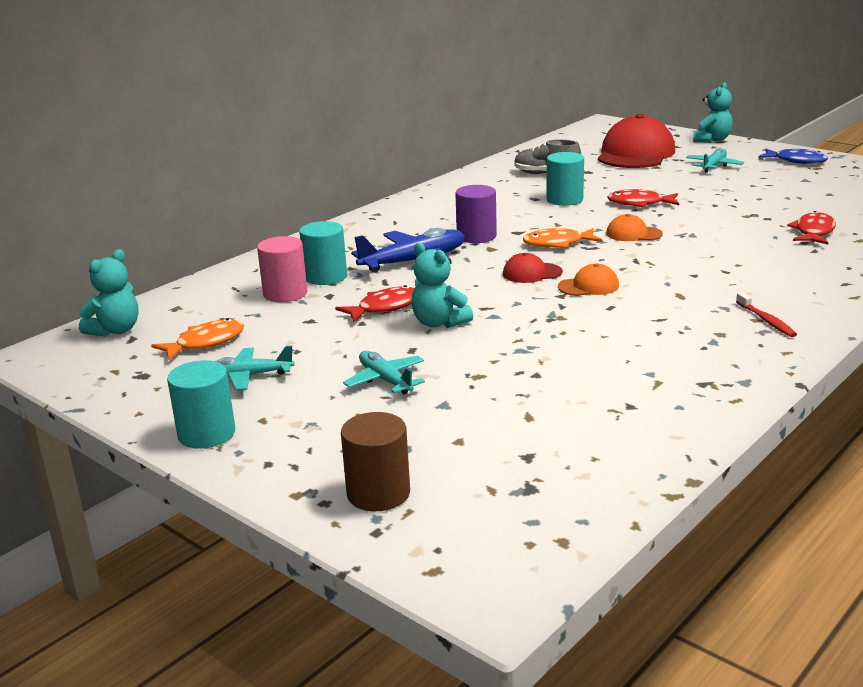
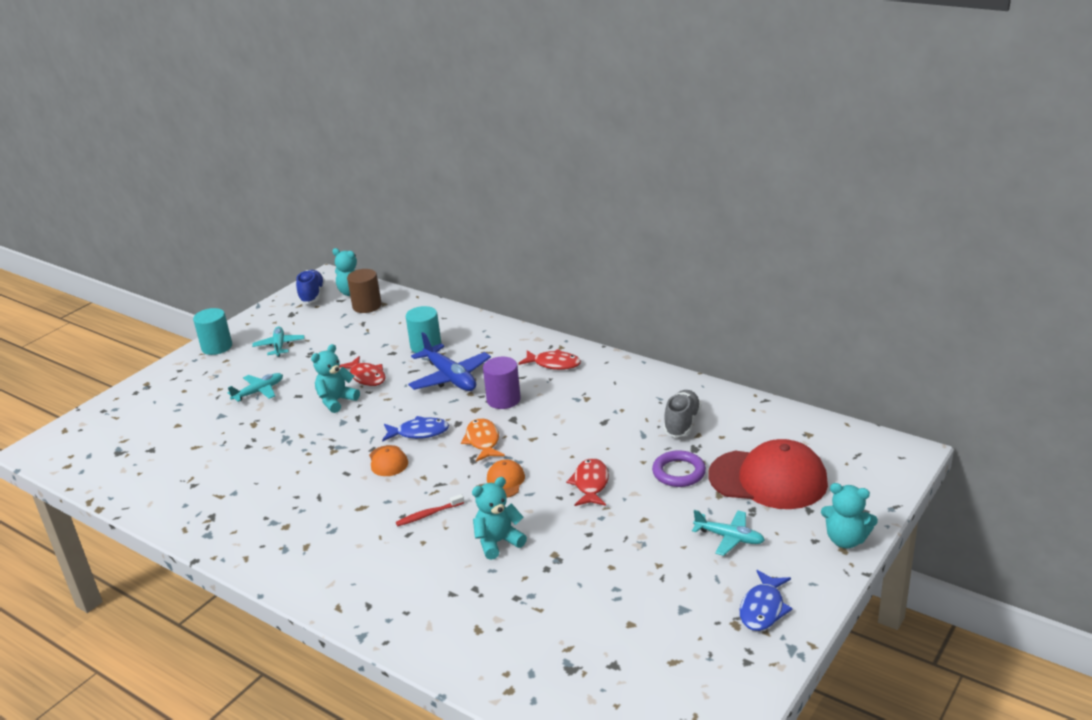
camera: 85 degrees right, 5 degrees up
(89, 363) = (312, 295): none -> blue shoe
(205, 343) = (328, 324): orange fish -> none
(285, 293) = (398, 336): pink cylinder -> none
(378, 493) = (136, 406): brown cylinder -> brown cylinder (367, 306)
(532, 273) = (419, 432): red cap -> blue fish
(564, 200) = (601, 439): turquoise cylinder -> none
(623, 177) = (678, 472): none -> purple ring
(732, 235) = (498, 542): none -> turquoise teddy bear
(766, 320) = (302, 551): red toothbrush -> red toothbrush (428, 514)
(813, 232) = (502, 598): red fish -> red fish (553, 364)

